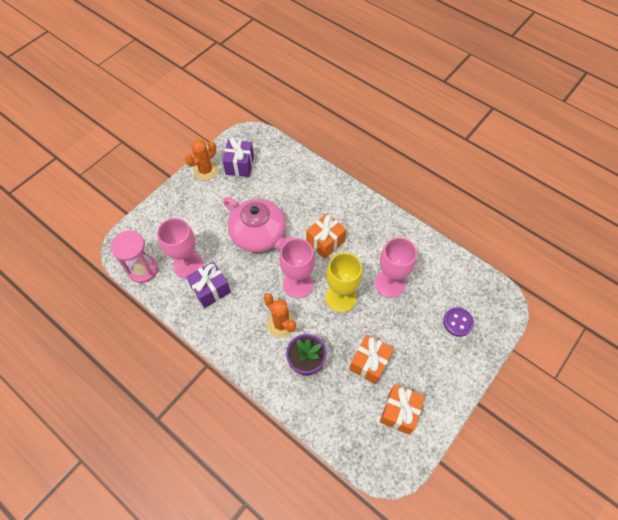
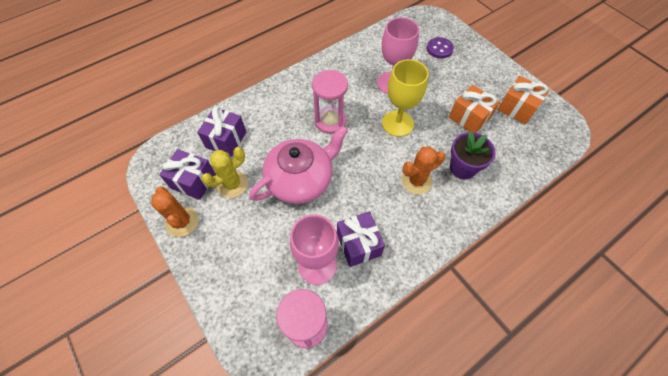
camera: 75 degrees left, 0 degrees up
(243, 190) = (232, 184): none -> yellow cactus
(283, 173) = (226, 140): none -> purple gift
(298, 284) = (373, 156): pink goblet -> none
(325, 242) = (330, 121): orange gift -> pink hourglass

